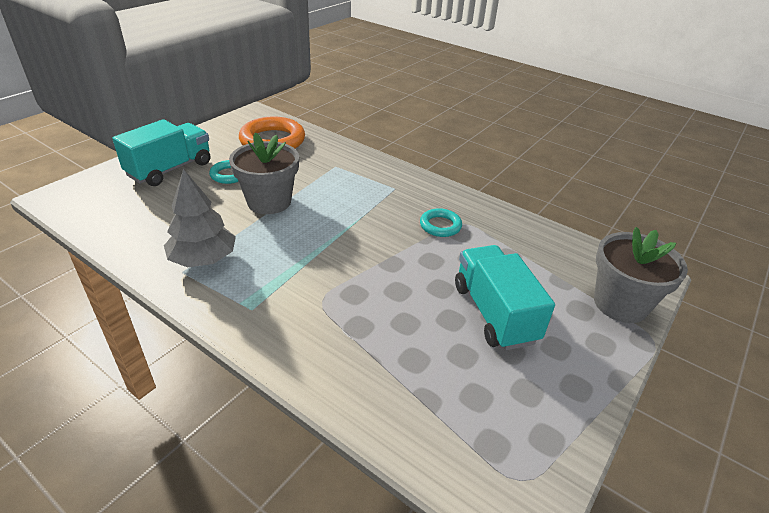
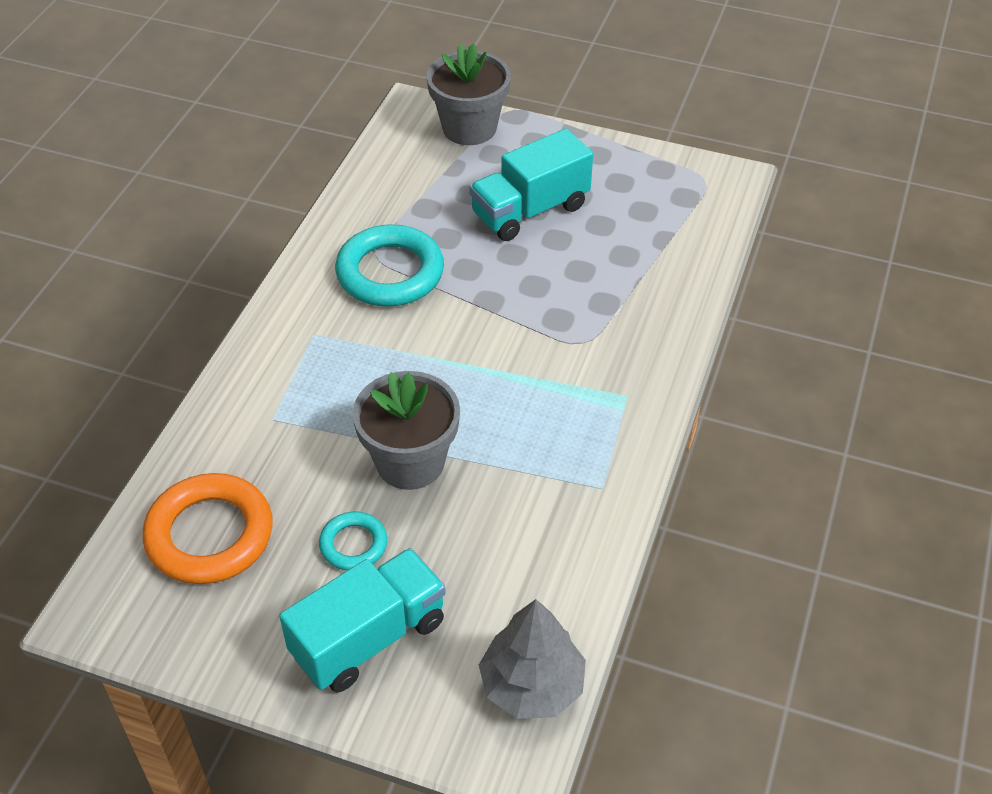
camera: 105 degrees left, 10 degrees up
(170, 169) = (369, 638): turquoise truck -> turquoise truck turned 120 degrees clockwise
(203, 259) = (570, 477): grey tree -> grey tree (532, 685)
(440, 226) = (390, 273): turquoise ring -> turquoise ring, size x1.89

